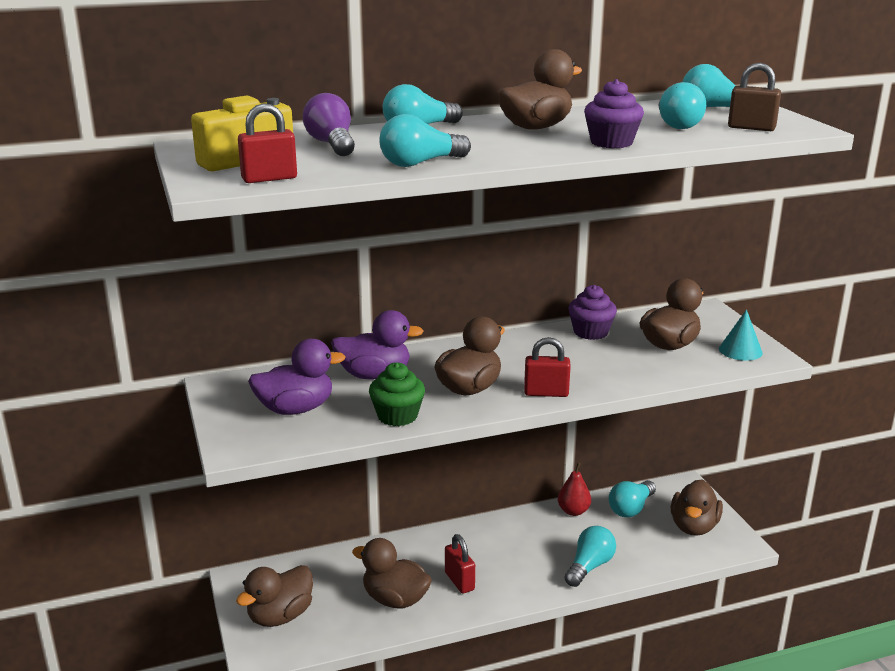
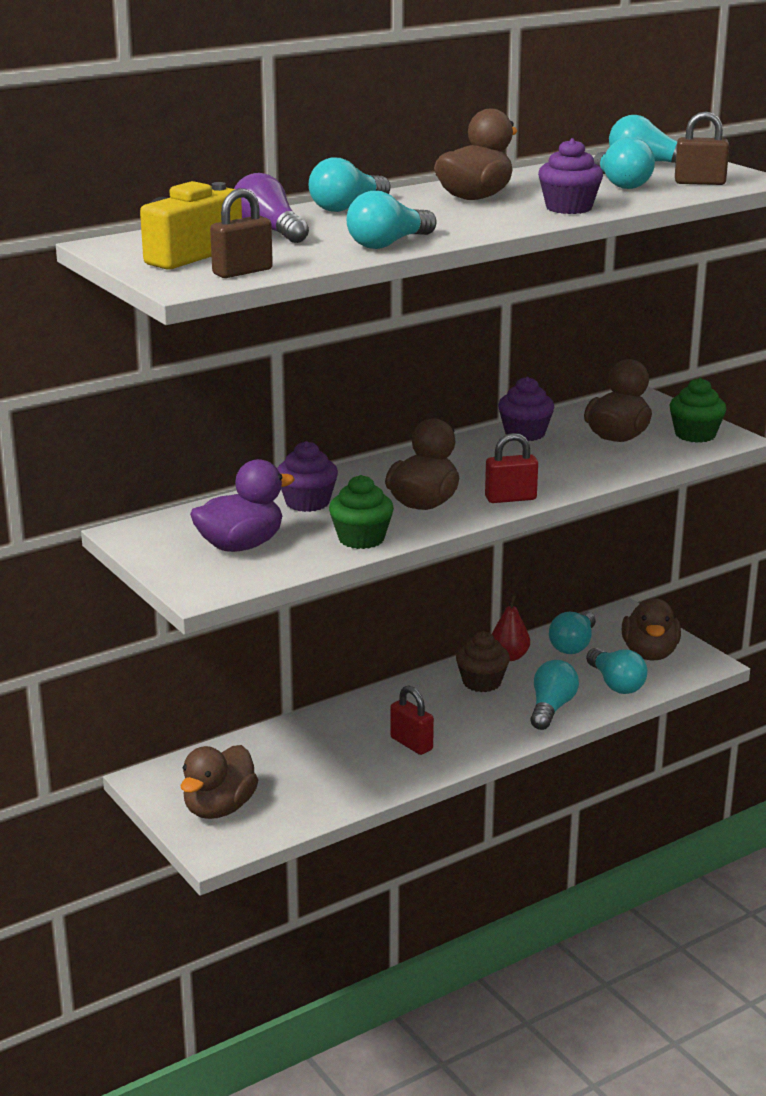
camera: 15 degrees left, 0 degrees up
(269, 179) = (242, 272): red padlock -> brown padlock
(374, 375) = (307, 502): purple duck -> purple cupcake
(395, 599) = (346, 772): brown duck -> none
(541, 532) = (482, 682): none -> brown cupcake
(654, 552) = (616, 684): none -> turquoise light bulb
(740, 350) = (695, 435): turquoise cone -> green cupcake

